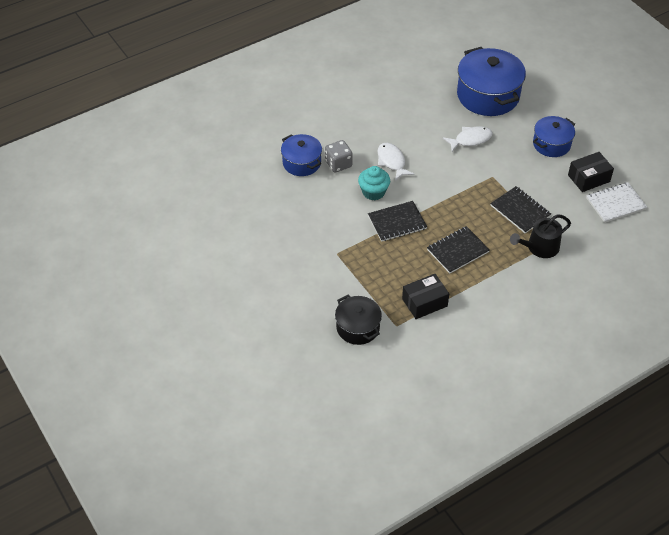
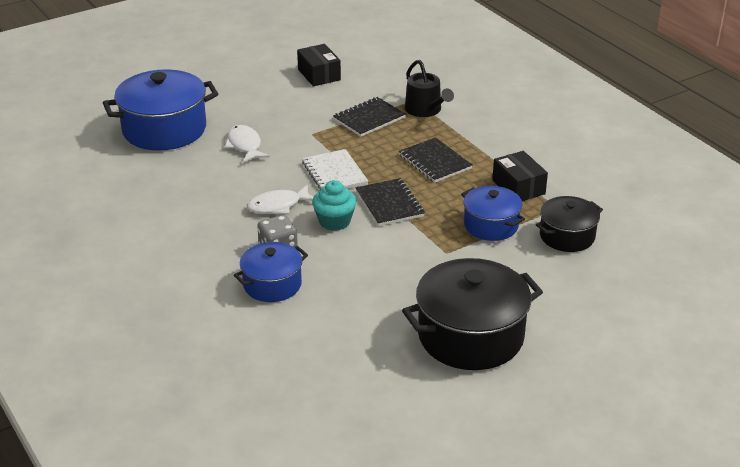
camera: 90 degrees left, 15 degrees down
(244, 262) = (470, 336): none -> black pot
(551, 144) = (261, 93): blue pot -> blue pot (491, 225)
(615, 203) = (358, 62): white notebook -> white notebook (334, 173)

